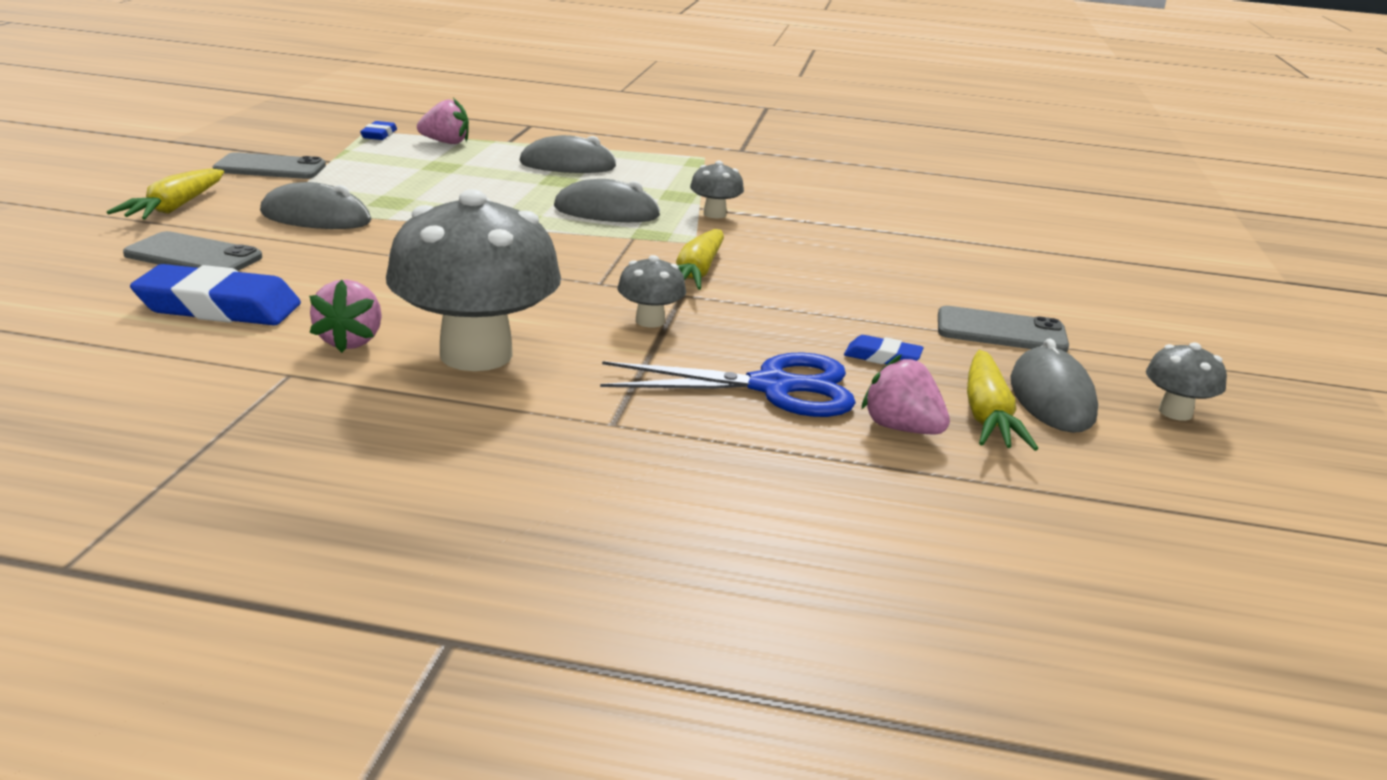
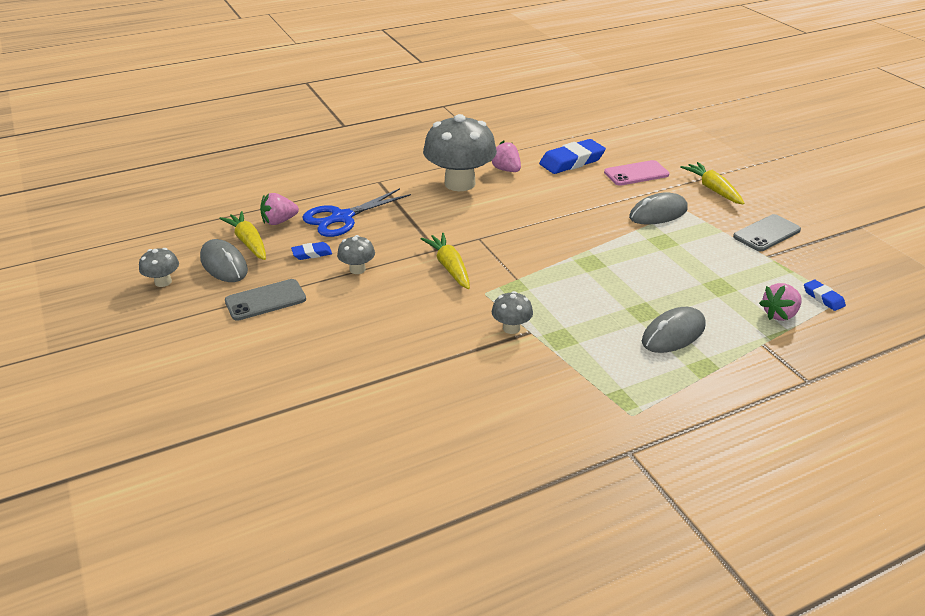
camera: 145 degrees right, 10 degrees up
(193, 256) = (636, 174): grey phone -> pink phone
(606, 212) = (564, 293): grey mouse -> none
(650, 321) = (426, 227): grey mushroom -> grey mushroom (357, 269)
(901, 428) = (279, 221): pink strawberry -> pink strawberry turned 150 degrees clockwise

